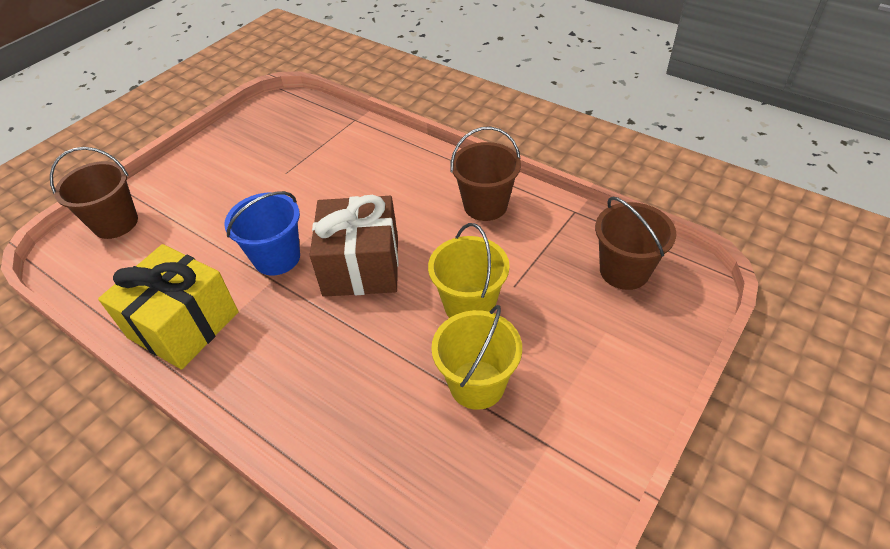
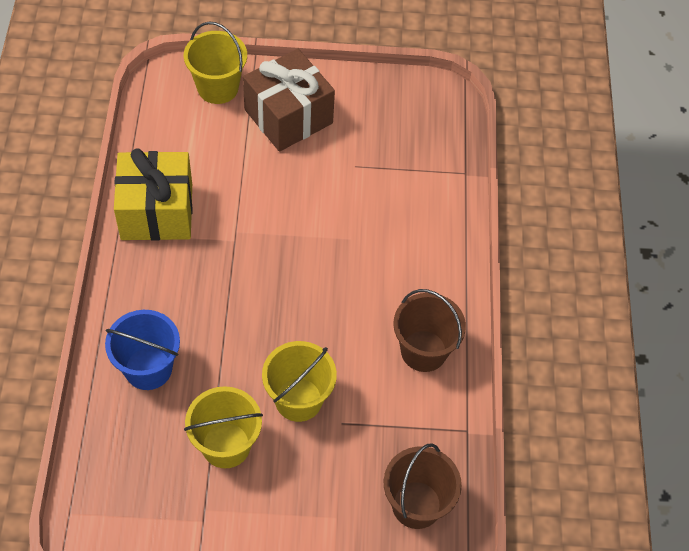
camera: 50 degrees right, 10 degrees up
(115, 223) = (218, 88): brown bucket -> yellow bucket
(277, 258) = (257, 228): blue bucket -> blue bucket (148, 368)
(361, 266) = (288, 295): brown gift -> brown gift (288, 116)

